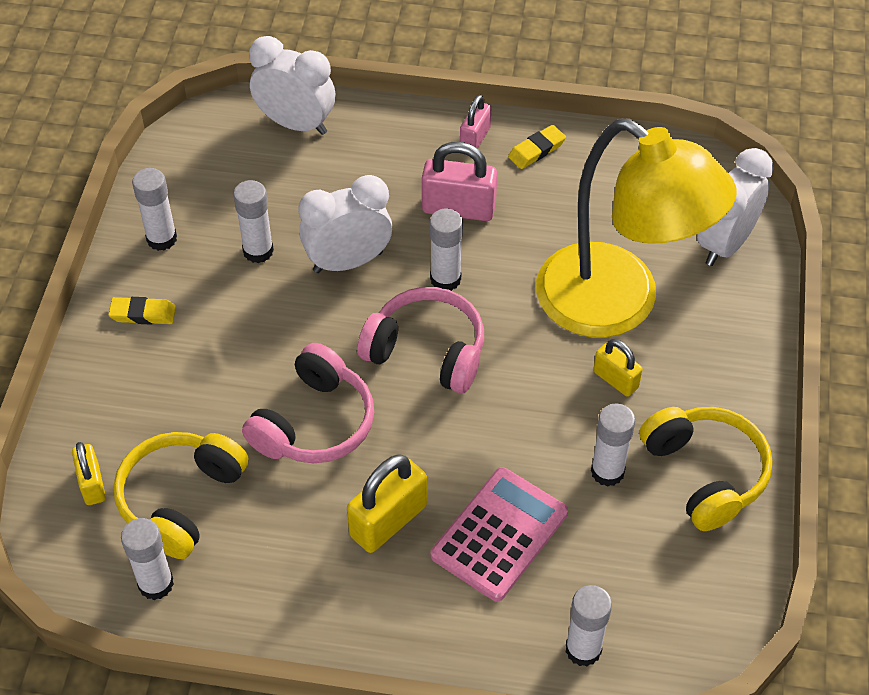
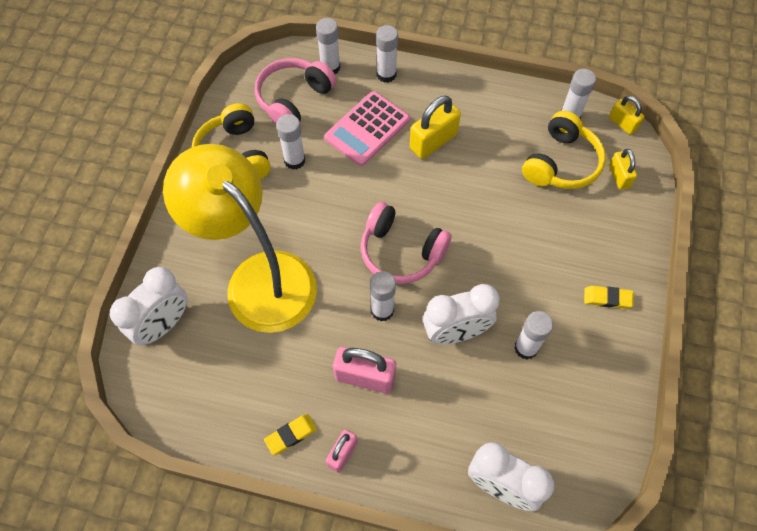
camera: 175 degrees left, 10 degrees up
(161, 239) = (604, 366): white glue stick -> white glue stick (386, 74)
(314, 423) = (479, 206): pink headphones -> pink headphones (294, 99)
(615, 379) = (274, 221): yellow padlock -> yellow padlock (622, 124)

